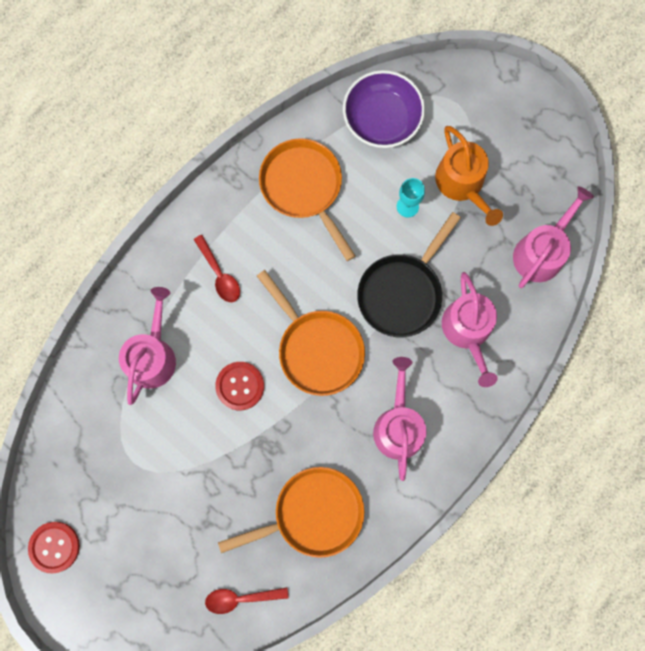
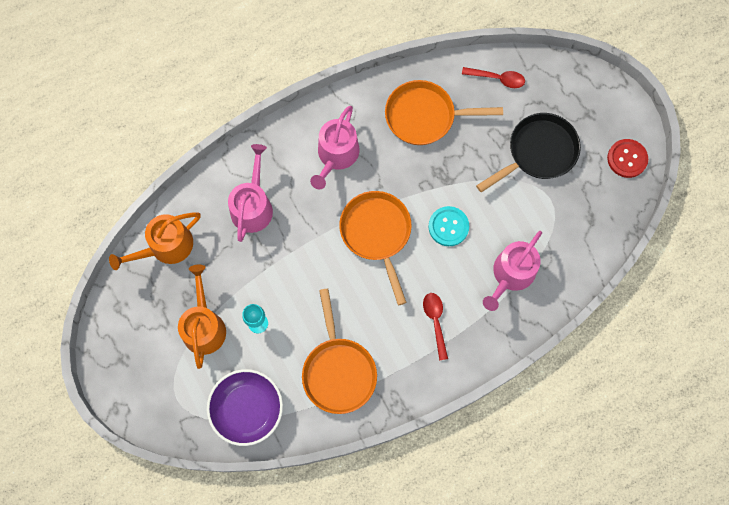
camera: 160 degrees left, 5 degrees down
(240, 386) = (448, 226): red button -> turquoise button
(402, 292) = (291, 254): black pan -> black pan (538, 152)
(541, 252) = (166, 247): pink watering can -> orange watering can

